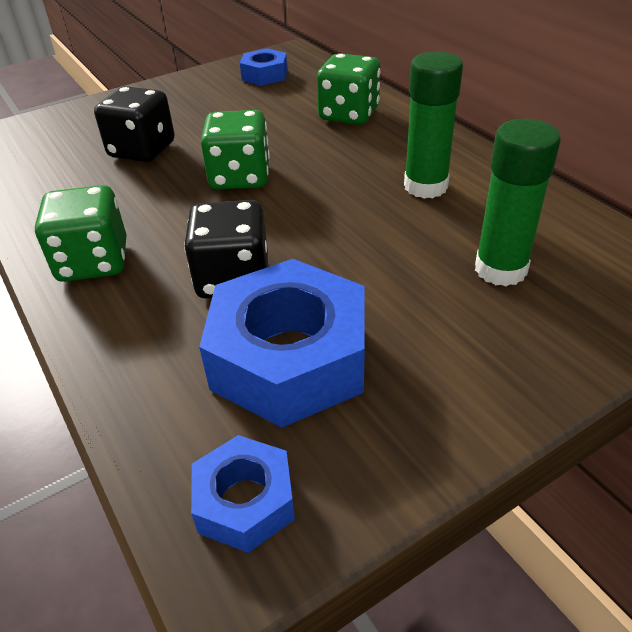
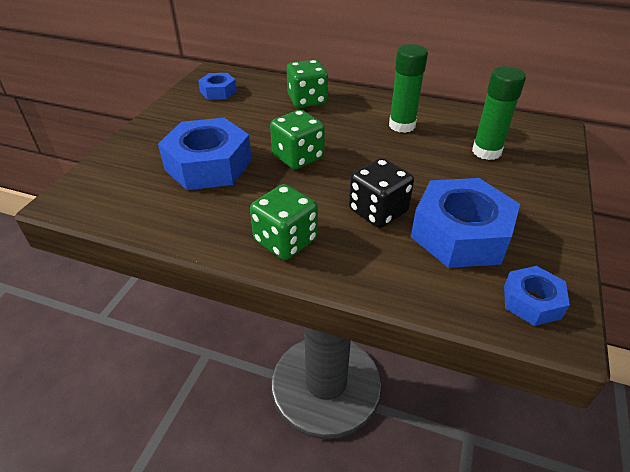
camera: 40 degrees left, 0 degrees up
(142, 150) = (208, 165): black dice -> blue nut

